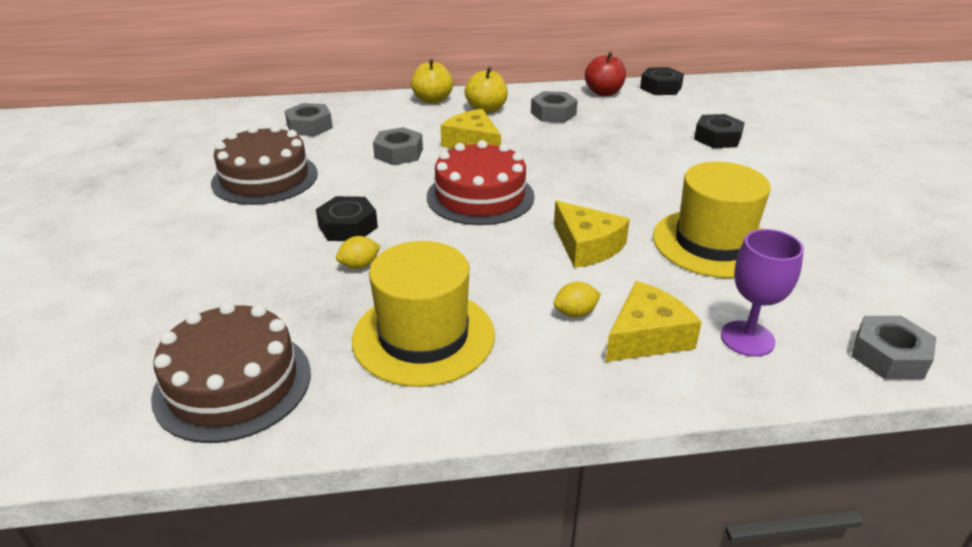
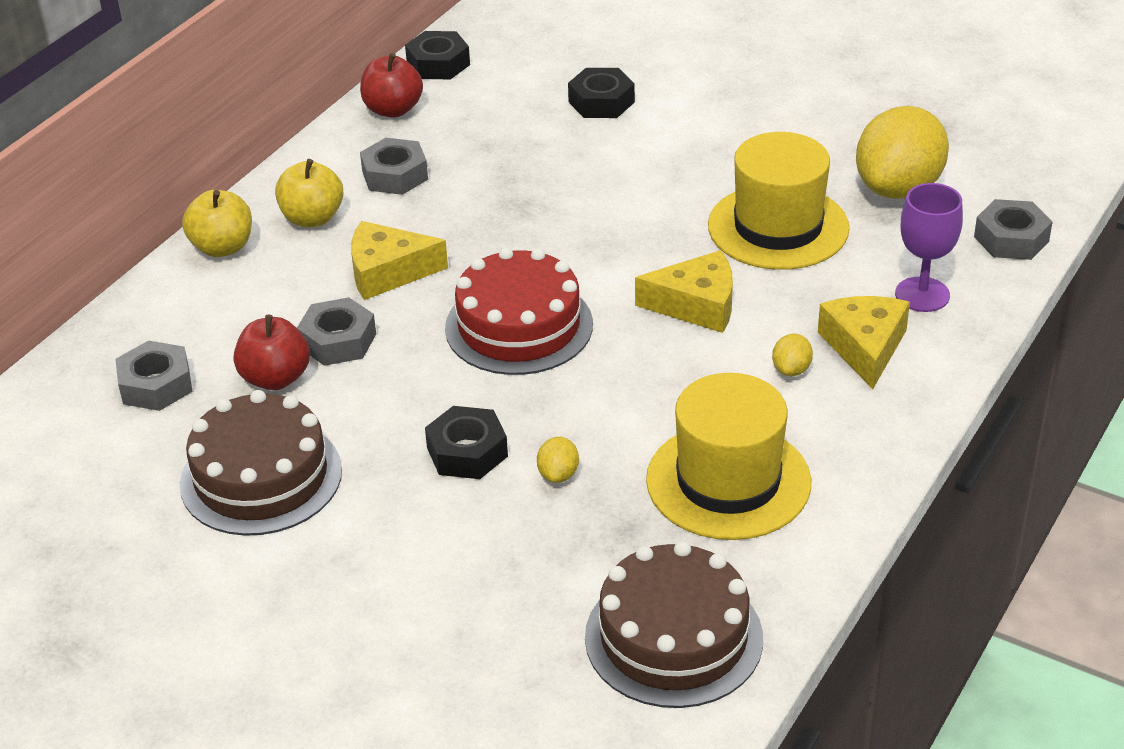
camera: 50 degrees left, 5 degrees up
(348, 150) = (275, 378): none -> red apple
(843, 274) = (898, 188): none -> yellow lemon

